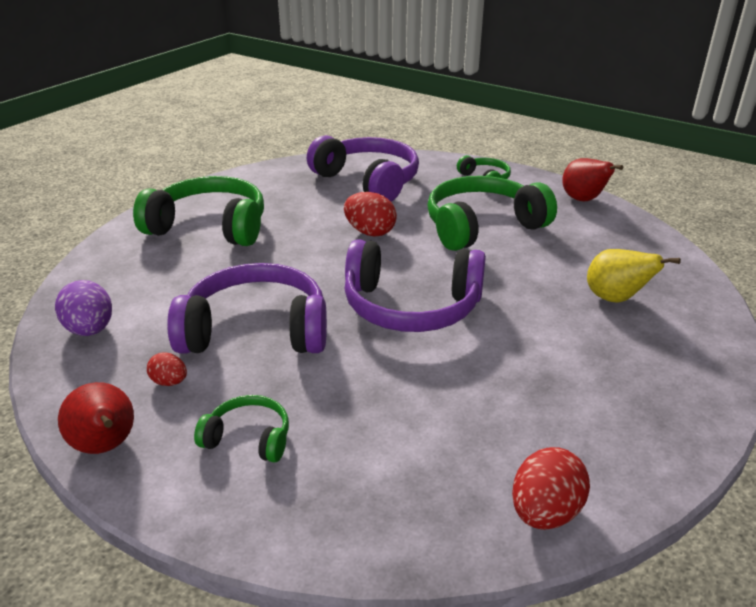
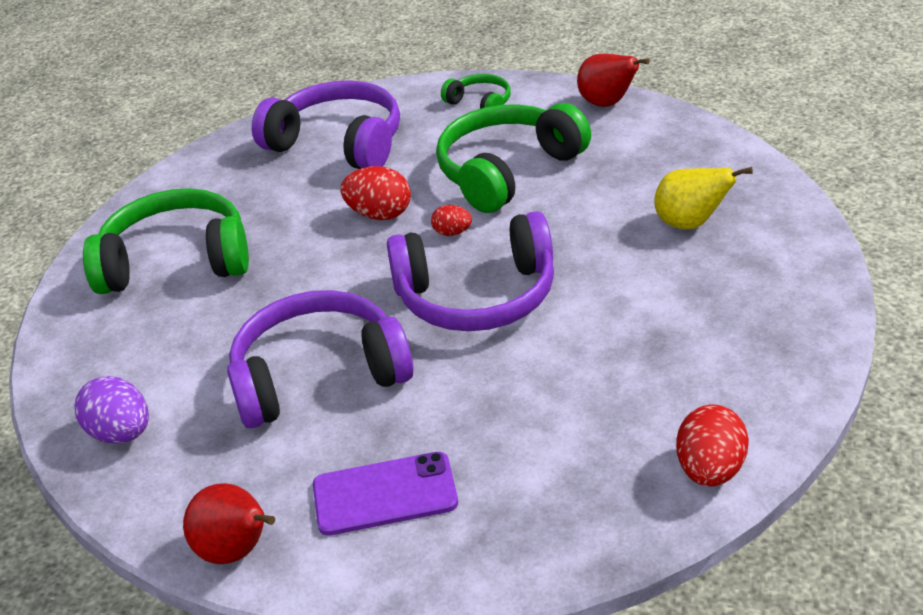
camera: 15 degrees left, 5 degrees up
(169, 382) = (258, 463): red egg -> red egg (452, 233)
(248, 438) = (385, 494): green headphones -> purple phone

